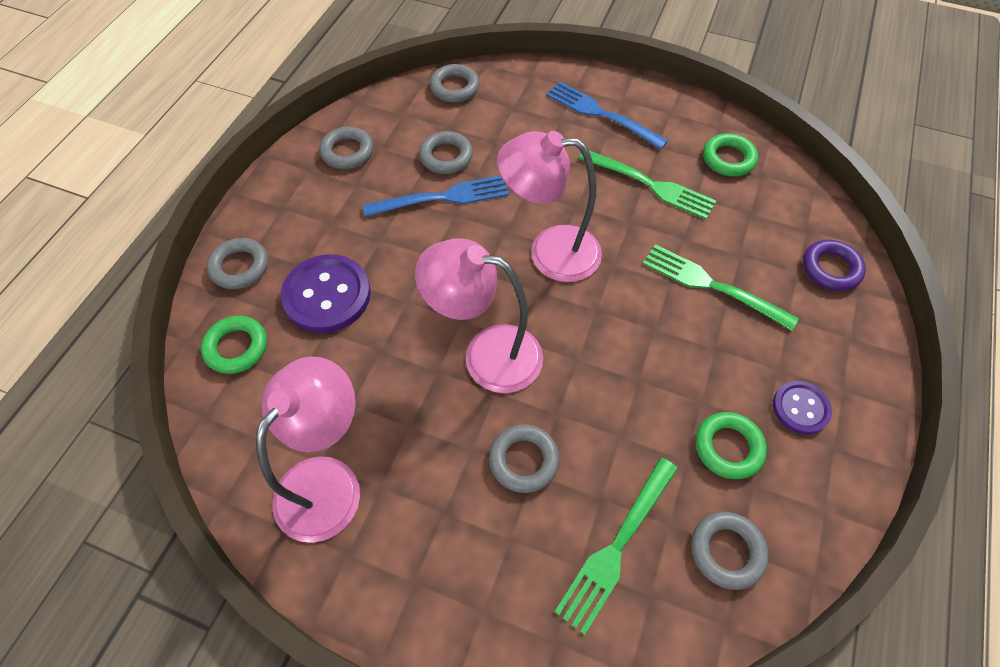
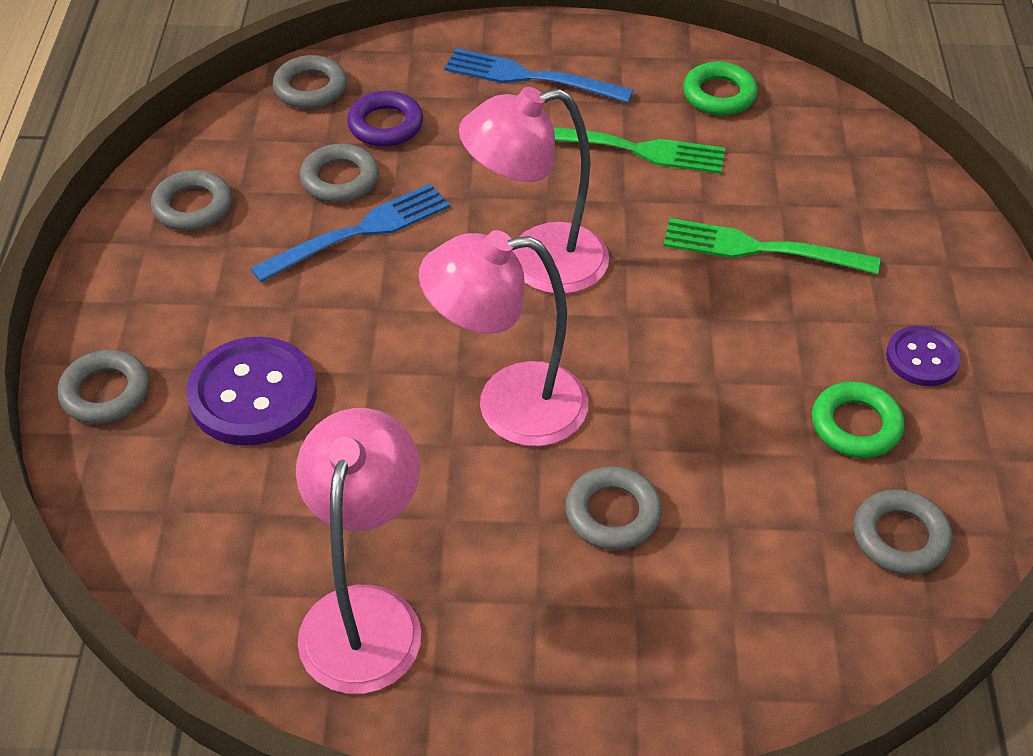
camera: 20 degrees left, 10 degrees down
(236, 347) = (153, 494): green ring -> none
(617, 546) = (769, 572): green fork -> none
(830, 269) = (895, 193): purple ring -> purple ring (385, 125)

